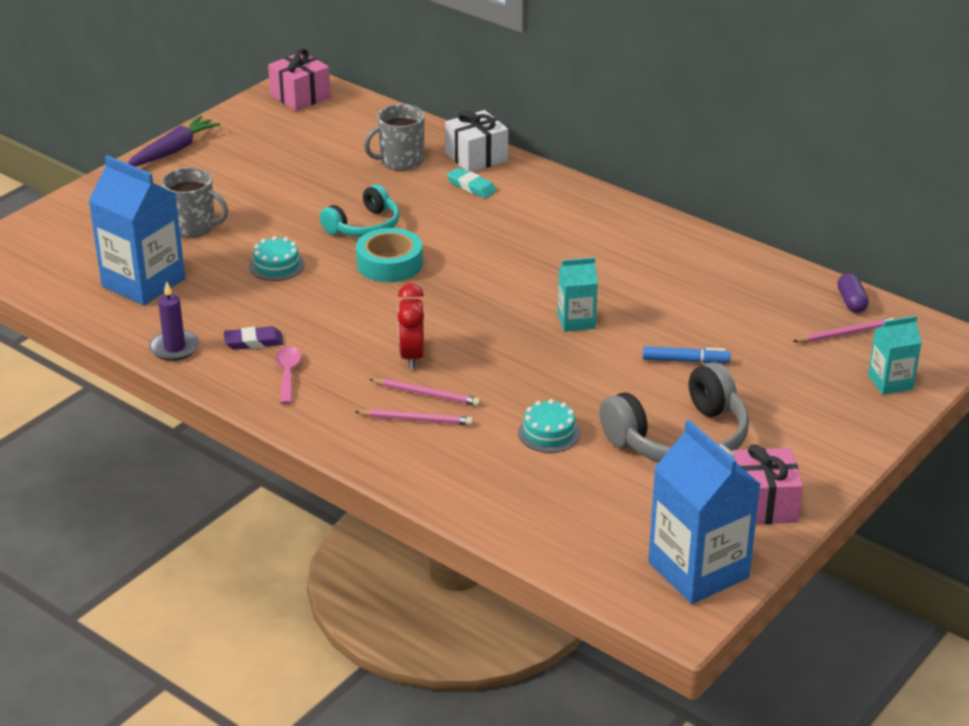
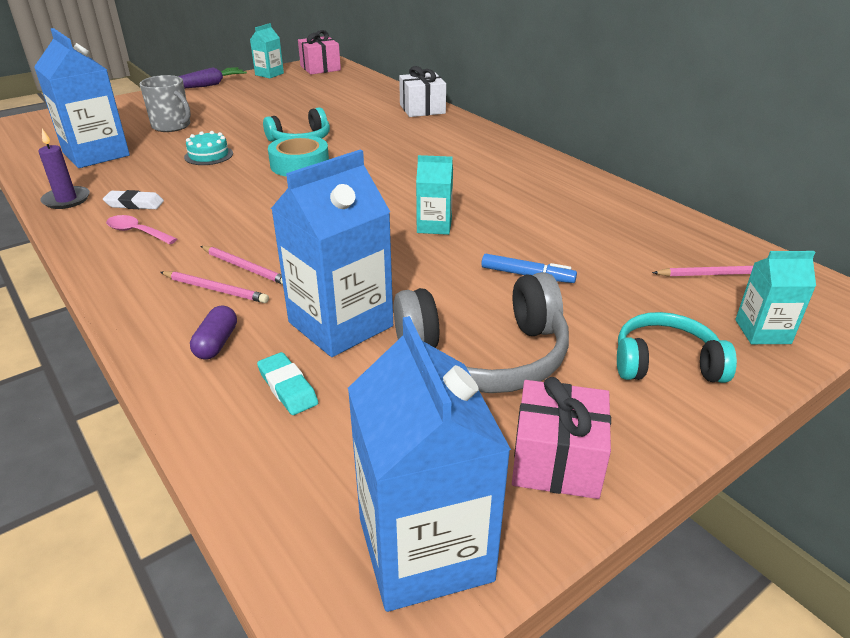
camera: 15 degrees right, 0 degrees up
(241, 117) = (269, 74): none -> turquoise carton
(253, 342) = (134, 204): purple eraser -> white eraser
(288, 374) = (137, 232): pink spoon -> pink spoon turned 75 degrees counterclockwise
(400, 161) = (362, 106): grey mug -> none
(412, 356) = (259, 233): red clock -> none
(471, 186) = (405, 125): turquoise eraser -> turquoise eraser (287, 387)
(549, 433) = (340, 324): turquoise cake -> blue carton
(820, 421) = (665, 363): none -> turquoise headphones
(851, 302) = (727, 246): purple capsule -> purple capsule (216, 343)

